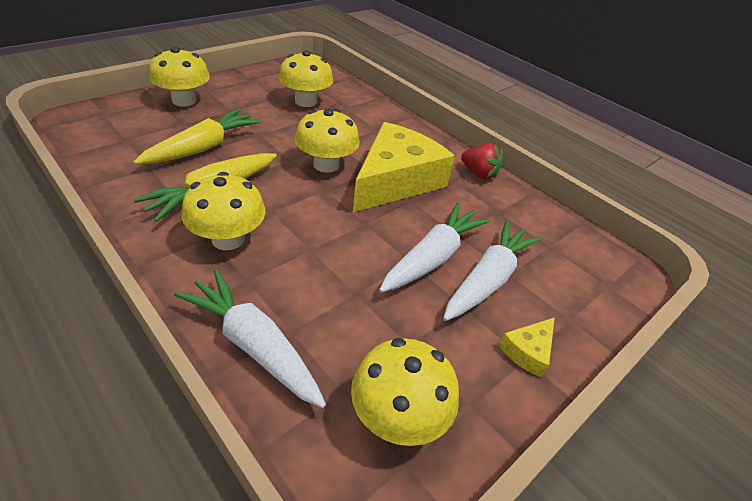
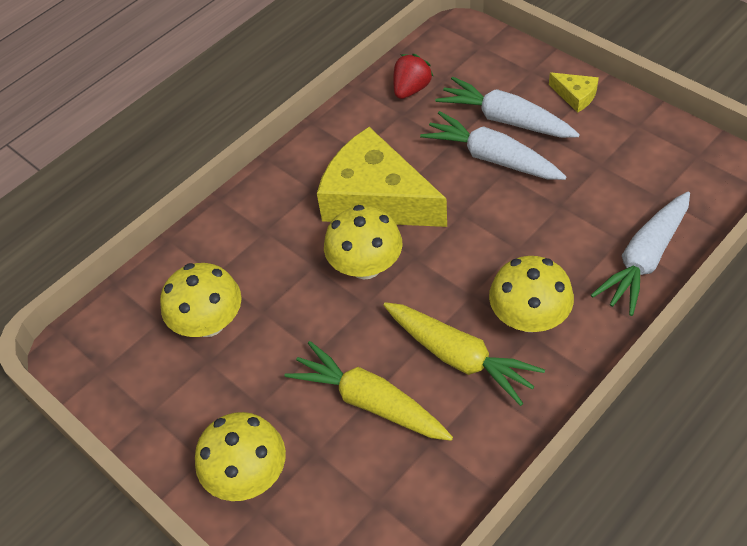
camera: 85 degrees left, 10 degrees up
(398, 416) = (665, 163): yellow mushroom -> none
(479, 174) = (338, 130): red strawberry -> red strawberry (411, 89)

